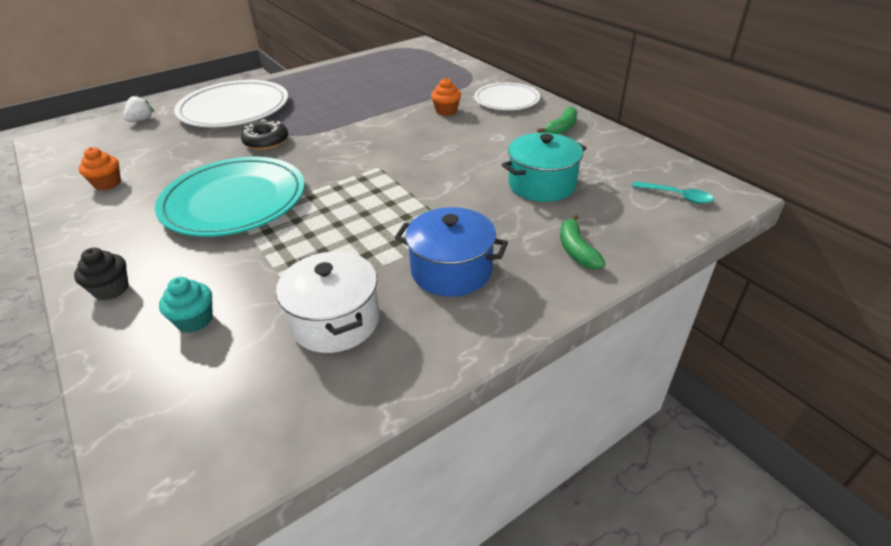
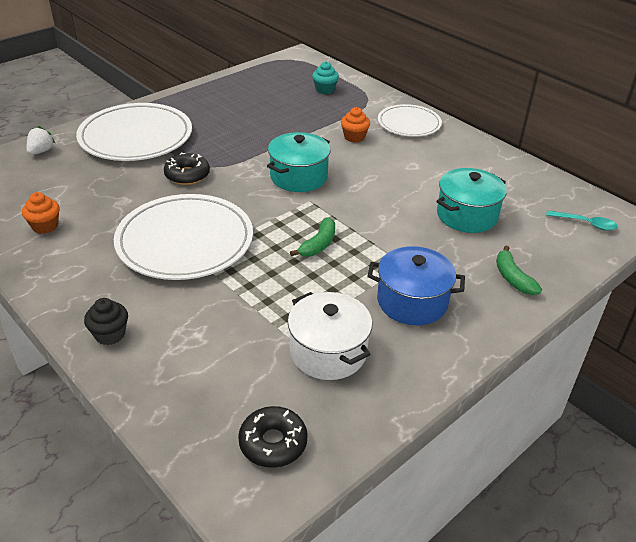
camera: 10 degrees left, 0 degrees up
(195, 320) = (203, 358): turquoise cupcake -> turquoise cupcake (325, 90)
(227, 424) = (273, 443): none -> black donut
(234, 201) = (185, 241): turquoise plate -> white plate
(376, 145) = (298, 177): none -> turquoise pot
(561, 128) = (469, 155): green banana -> green banana (318, 244)

